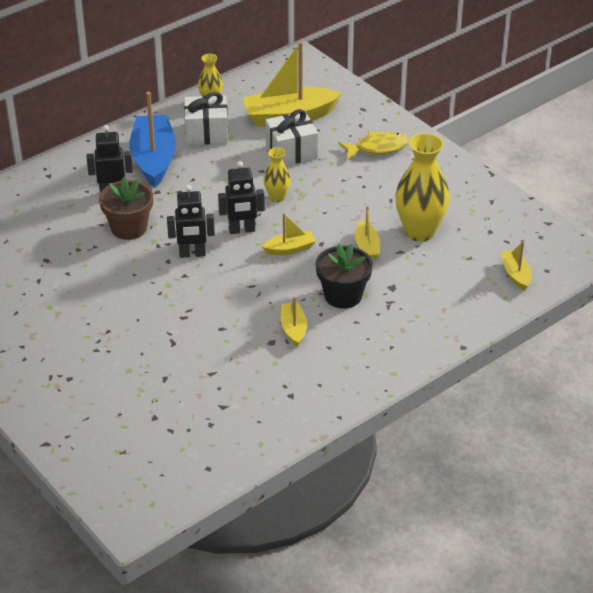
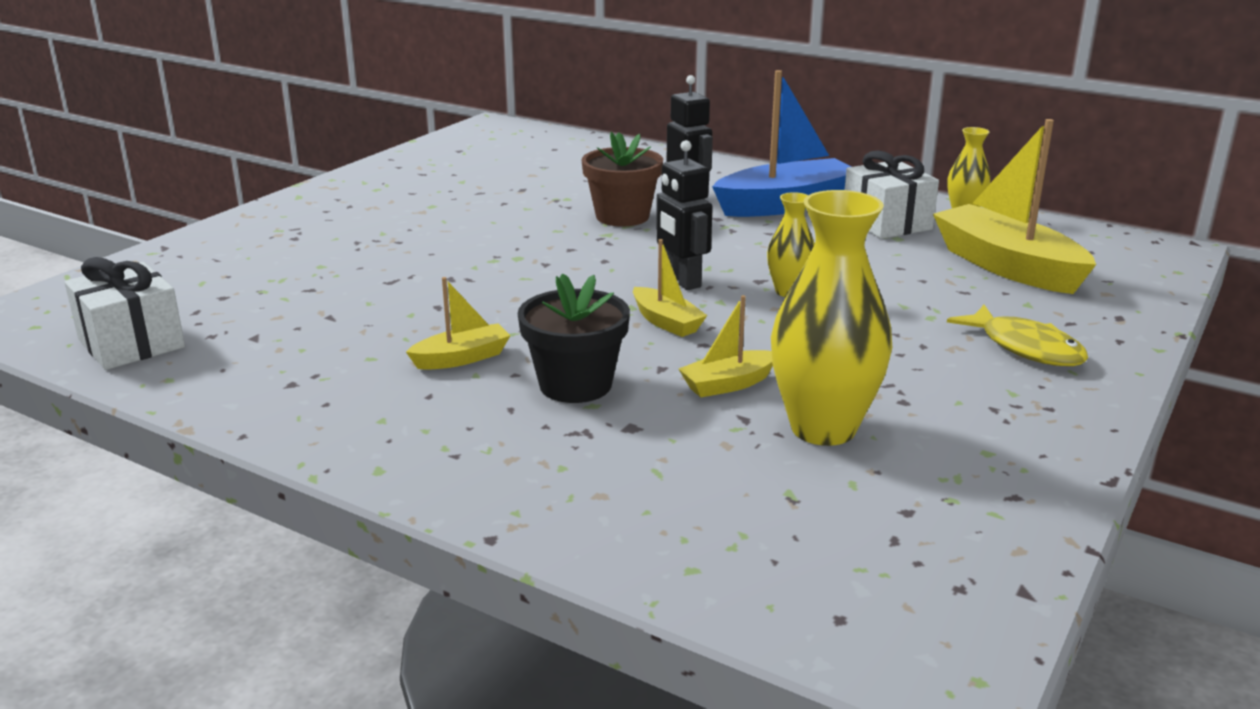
camera: 70 degrees right, 15 degrees down
(192, 254) = (597, 260): black robot -> none
(291, 152) = (918, 283): white gift -> white gift (131, 343)
(515, 274) = (784, 572): yellow boat -> none

